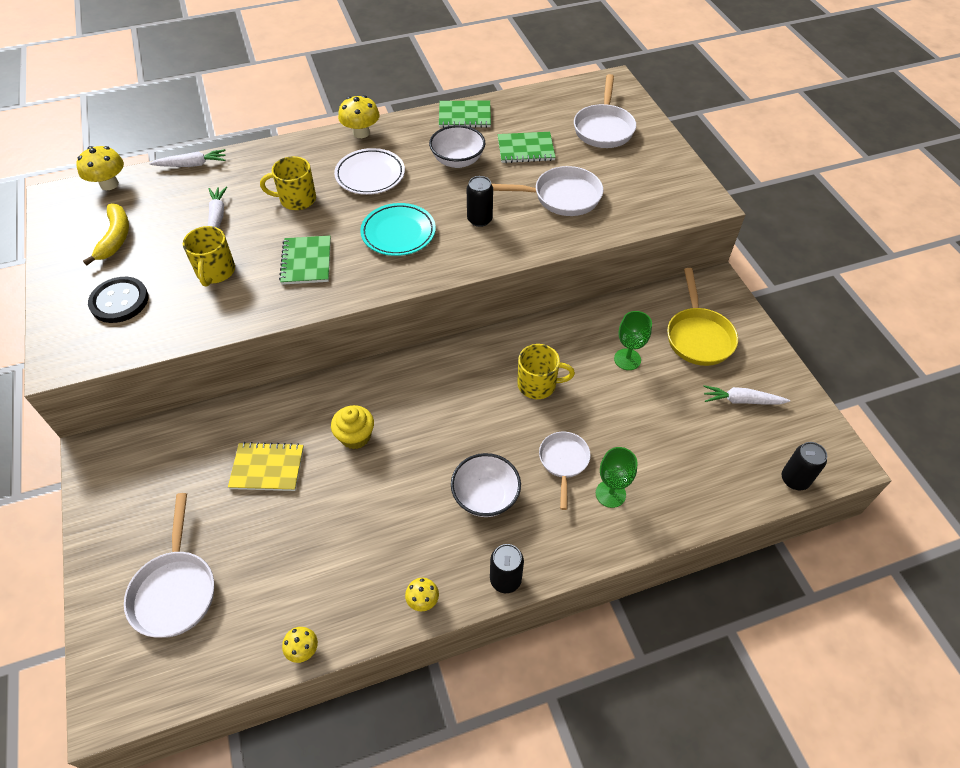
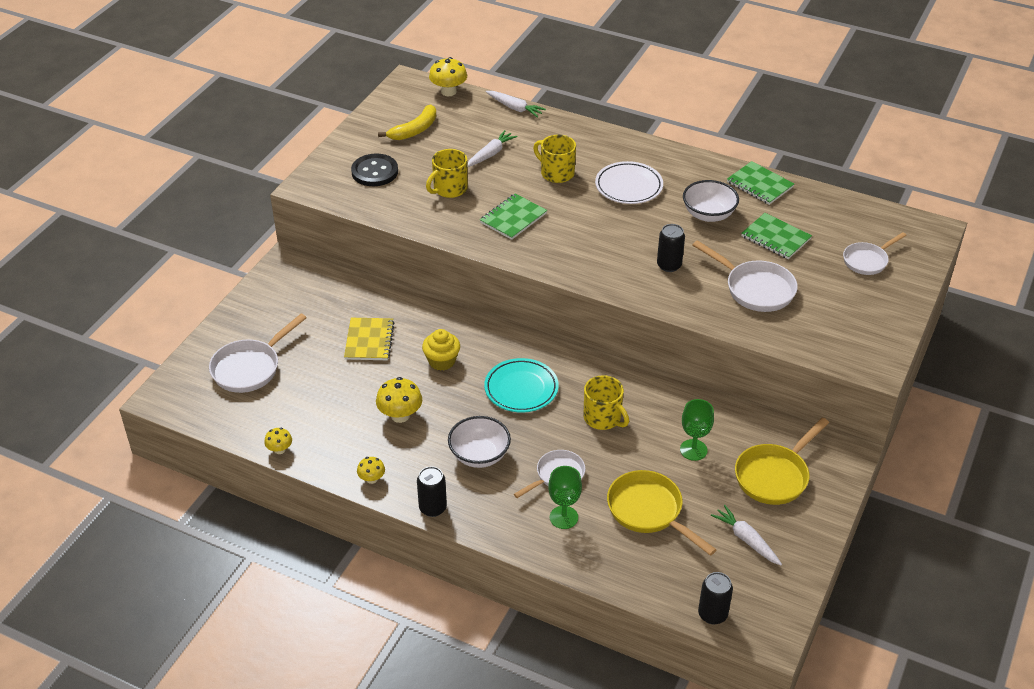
camera: 45 degrees right, 10 degrees down
(267, 468) = (369, 340): yellow notebook -> yellow notebook turned 45 degrees clockwise
(361, 133) = (661, 152): yellow mushroom -> yellow mushroom (400, 415)
(398, 233) = (598, 238): turquoise plate -> turquoise plate (521, 389)
(603, 128) = (867, 261): white pan -> white pan, size x0.66
(659, 434) = (649, 511): none -> yellow pan

